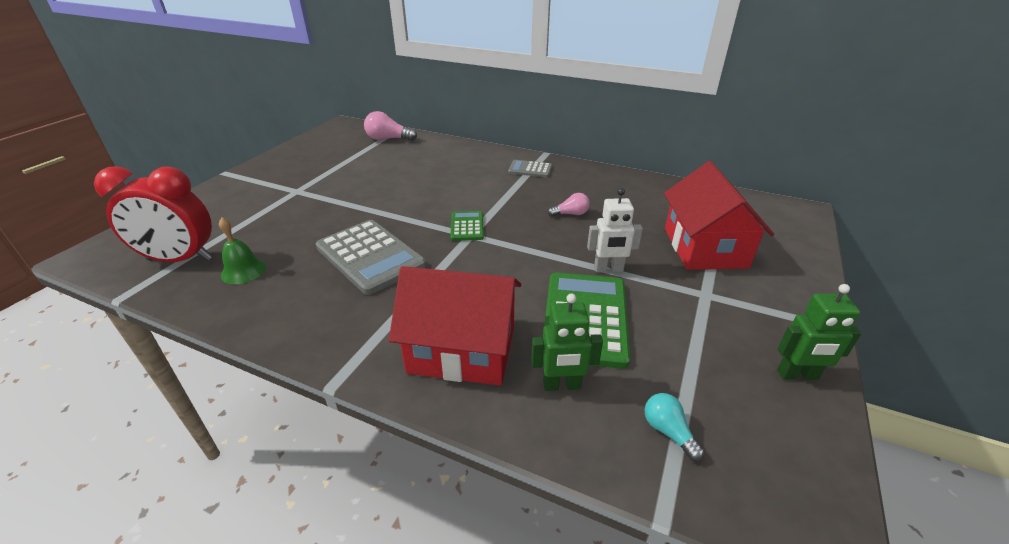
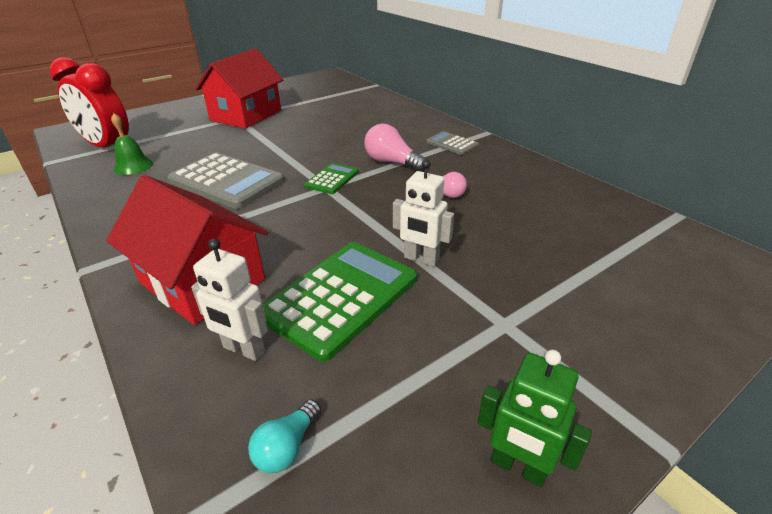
camera: 30 degrees right, 0 degrees up
(370, 256) = (226, 181): grey calculator -> grey calculator turned 45 degrees counterclockwise
(388, 139) = (352, 92): pink light bulb -> pink light bulb (392, 162)
(562, 385) = (243, 349): green robot -> white robot
(668, 432) = (287, 447): turquoise light bulb -> turquoise light bulb turned 150 degrees counterclockwise
(704, 248) = (564, 274): red house -> red house (246, 115)

